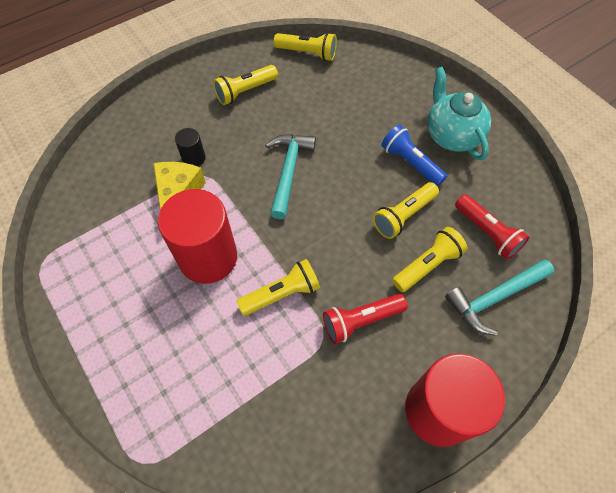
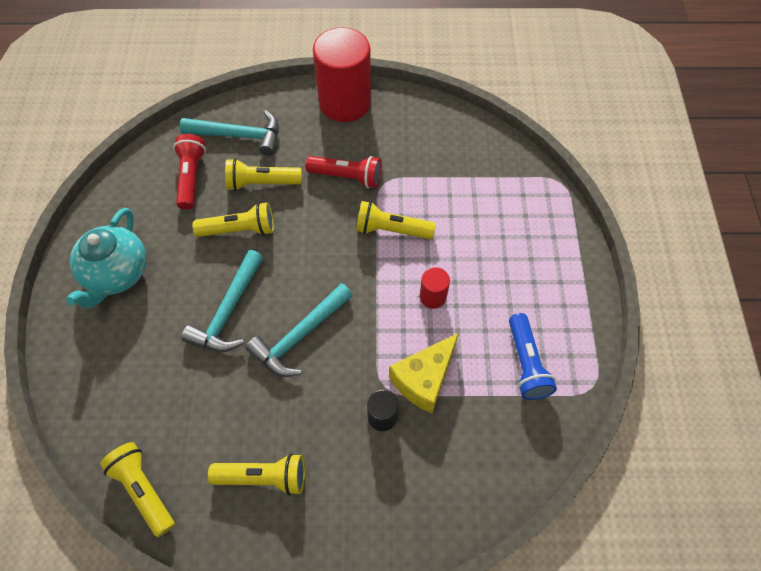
camera: 145 degrees left, 0 degrees up
(208, 257) = (433, 296): red cylinder -> red cylinder, size x0.44
(352, 157) = (228, 312): none -> turquoise hammer
(410, 163) = (183, 272): blue flashlight -> blue flashlight (526, 364)

